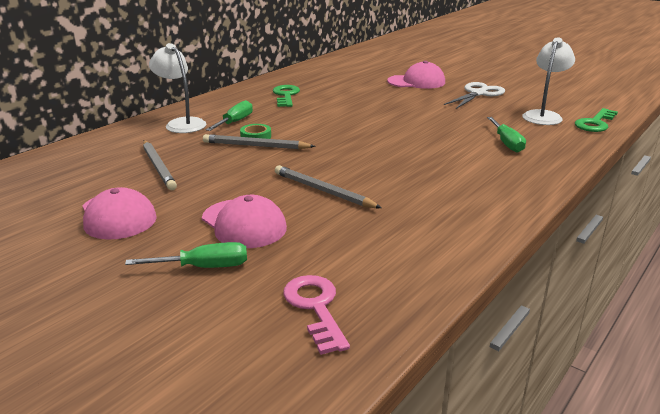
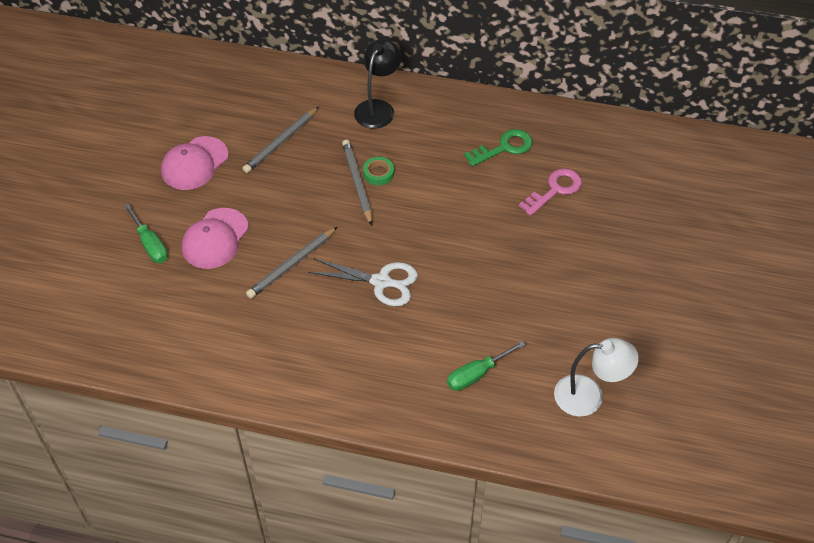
camera: 65 degrees right, 25 degrees up
(181, 123) = (378, 108): white lamp -> black lamp
(235, 122) = (404, 143): green screwdriver -> none
(315, 308) = (129, 321): pink key -> pink key (555, 190)
(323, 191) = (291, 265): grey pencil -> grey pencil turned 150 degrees counterclockwise
(416, 82) = (635, 245): pink cap -> none
(478, 94) = (631, 317): white scissors -> white scissors (381, 282)
(595, 123) = (594, 451): green key -> none

